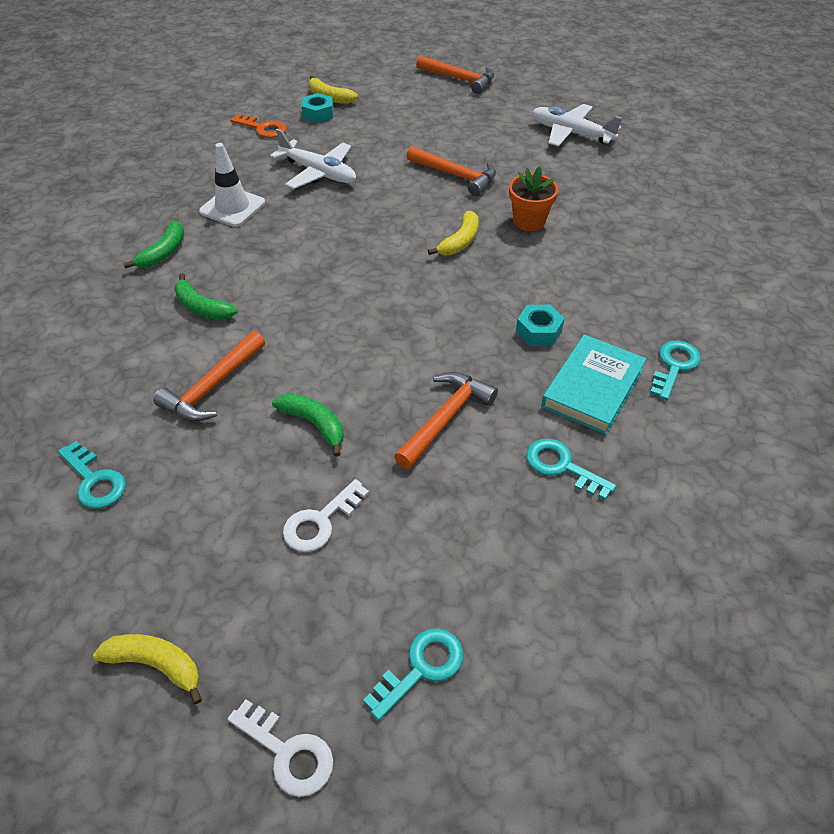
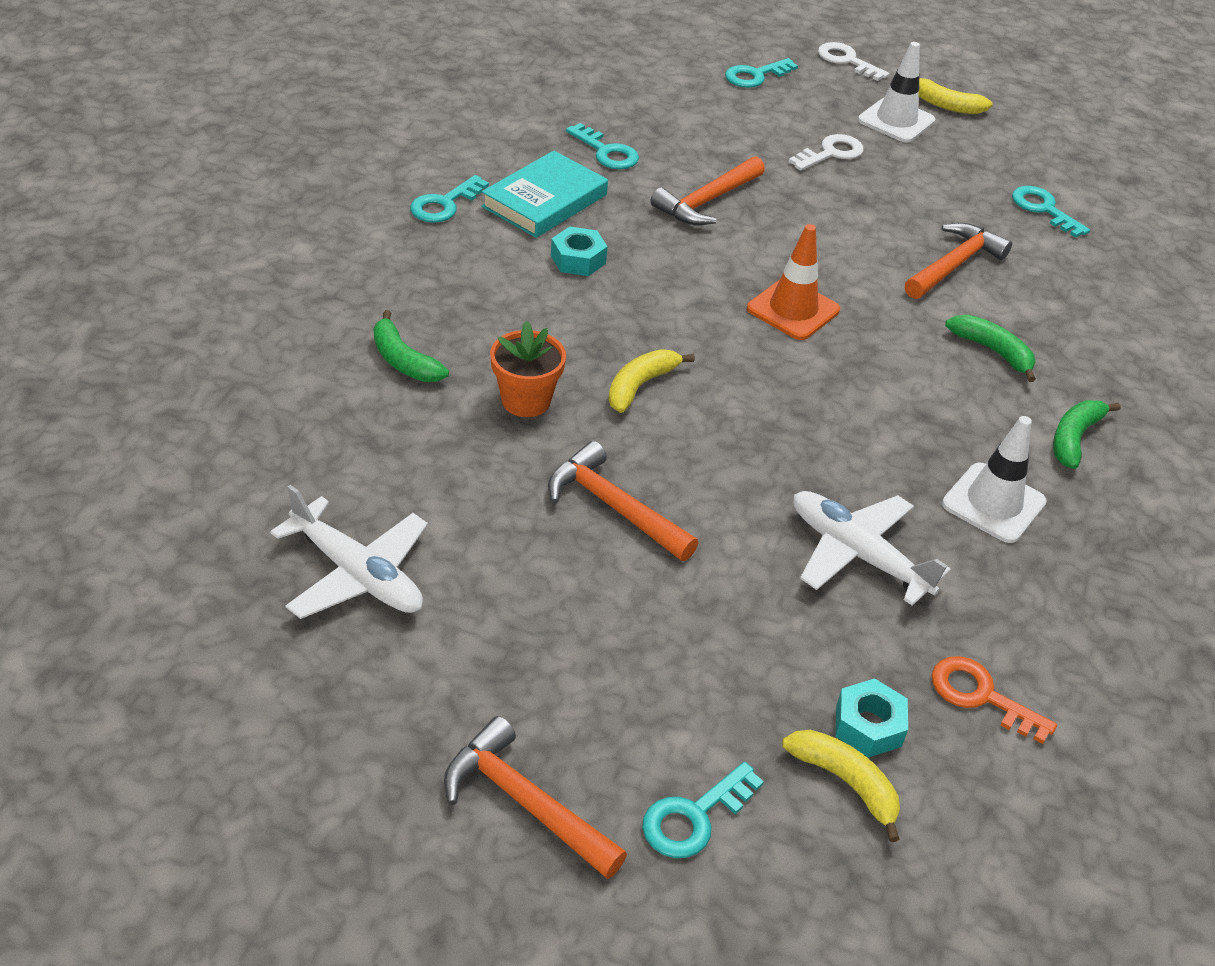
camera: 175 degrees left, 5 degrees down
(233, 608) = (896, 121): none -> white traffic cone
(314, 424) = (840, 217): green banana -> green banana (403, 360)
(358, 316) = (793, 309): none -> orange traffic cone
(392, 83) = (694, 817): none -> turquoise key

